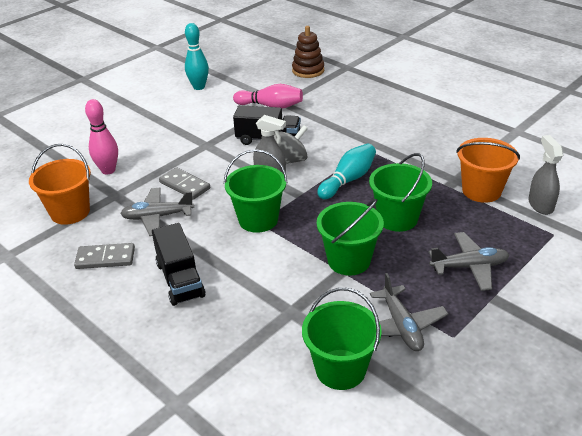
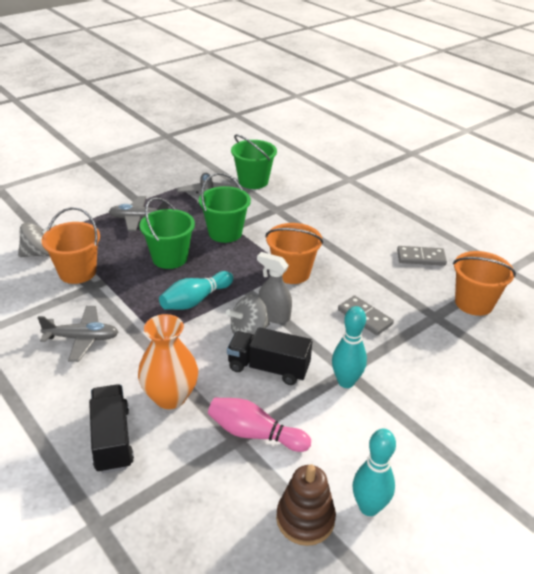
camera: 175 degrees left, 0 degrees up
(108, 170) = (456, 349): pink bowling pin -> none
(157, 217) = (385, 287): grey plane -> grey plane (82, 338)
(180, 279) = (356, 236): black truck -> black truck (112, 439)
(207, 138) = (346, 382): none -> turquoise bowling pin
(258, 219) = (292, 273): green bucket -> orange bucket
(308, 70) = (171, 526): brown stacking toy -> brown stacking toy (305, 519)
(335, 116) = (170, 397): none -> orange vase
(540, 205) = (39, 253): grey spray bottle -> grey spinning top

